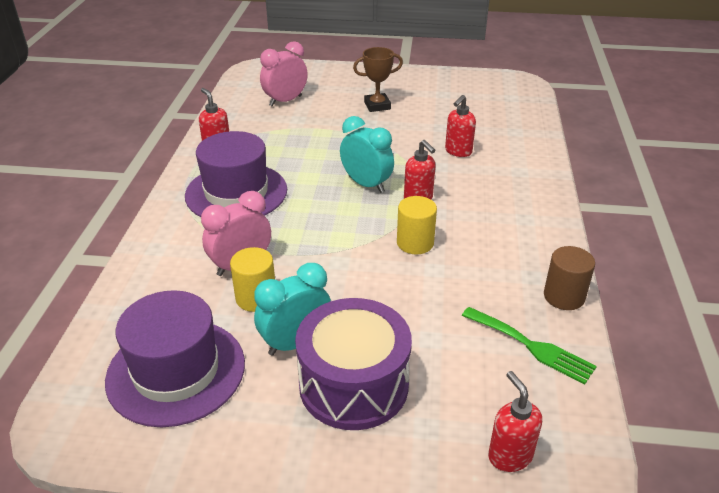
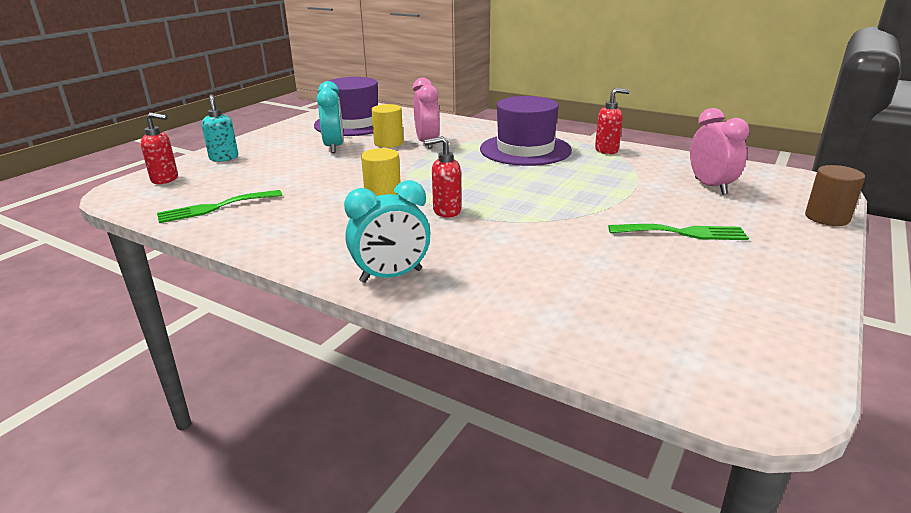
camera: 115 degrees right, 10 degrees down
(353, 384) = (279, 155): purple drum -> none
(366, 184) = (495, 194): turquoise clock -> turquoise clock (391, 276)
(377, 106) = (683, 233): brown trophy -> green fork
(400, 444) = (224, 158): none -> turquoise soap dispenser
(458, 151) = (525, 255): red soap dispenser -> none
(564, 296) = (234, 236): brown cylinder -> brown cylinder (827, 218)

